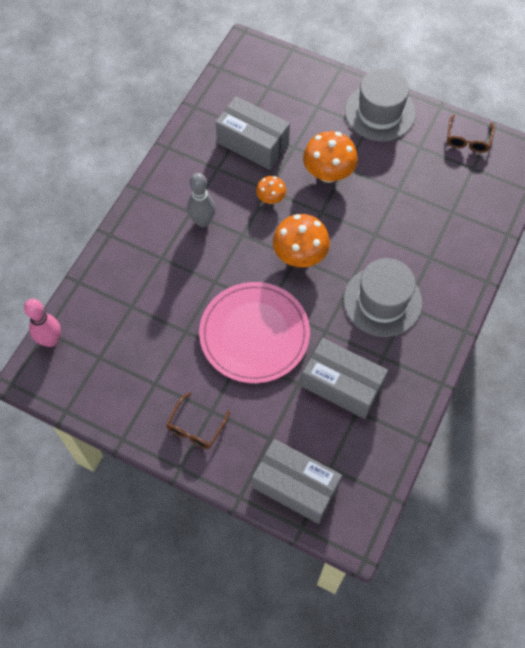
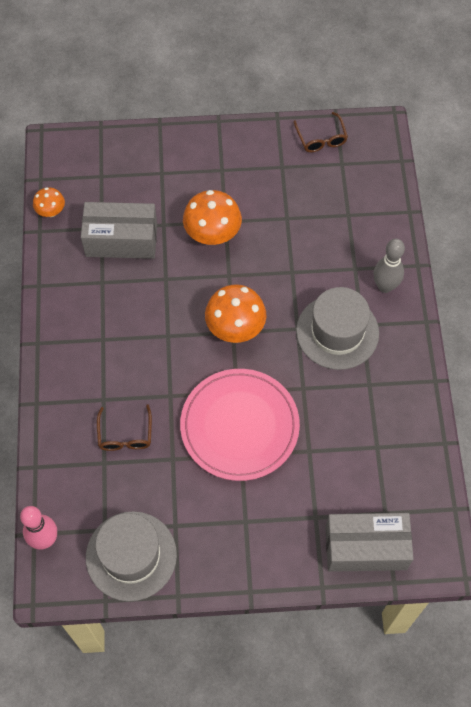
camera: 30 degrees left, 0 degrees up
(195, 427) = (240, 545): brown glasses -> brown glasses (125, 435)
(202, 221) = (121, 342): grey bowling pin -> grey bowling pin (385, 286)
(271, 199) = (173, 286): orange mushroom -> orange mushroom (51, 211)
(342, 385) = (349, 431): grey box -> none
(380, 112) = (224, 150): grey hat -> grey hat (131, 556)

